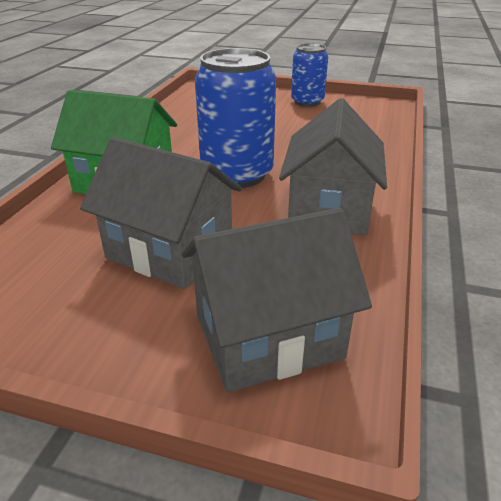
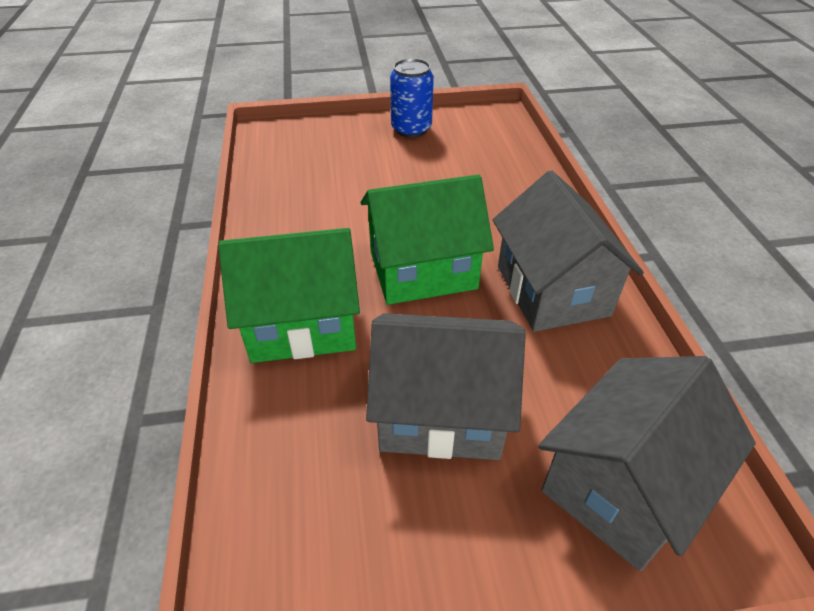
camera: 25 degrees left, 10 degrees up
(237, 174) = (422, 270): blue can -> green house

